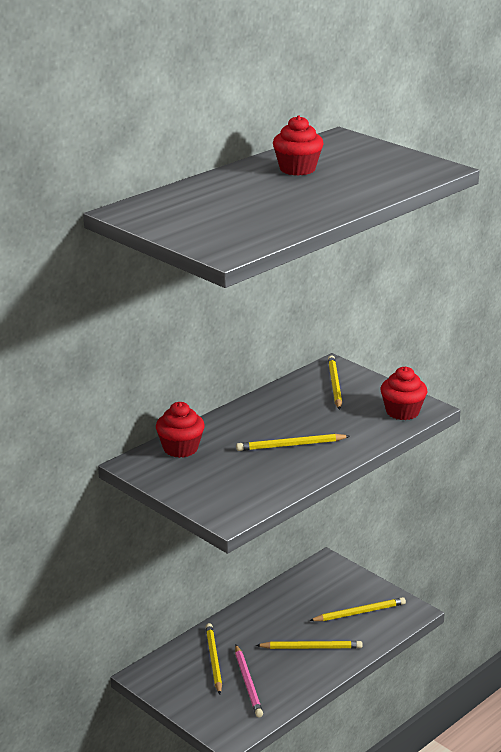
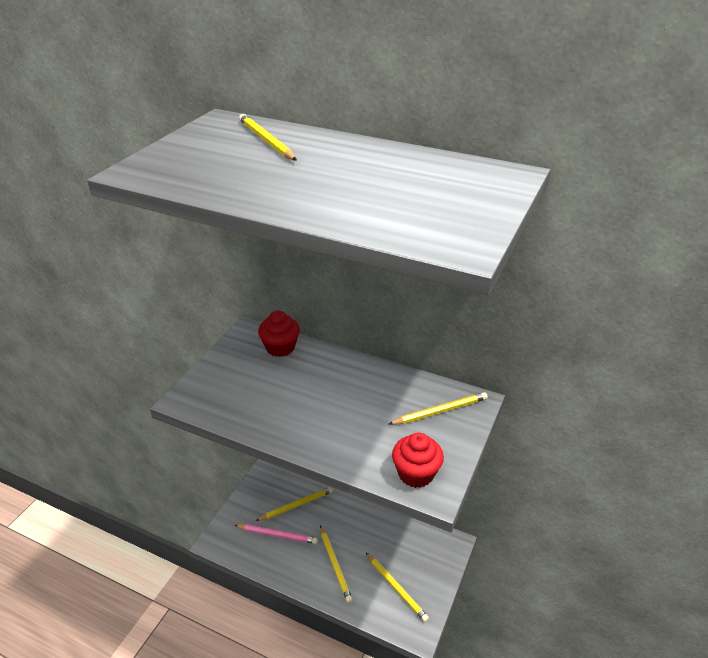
camera: 70 degrees right, 10 degrees up
(248, 683) = (277, 535): pink pencil -> pink pencil turned 135 degrees counterclockwise
(291, 445) = (312, 408): yellow pencil -> yellow pencil (266, 140)
(297, 169) = (385, 168): red cupcake -> none

